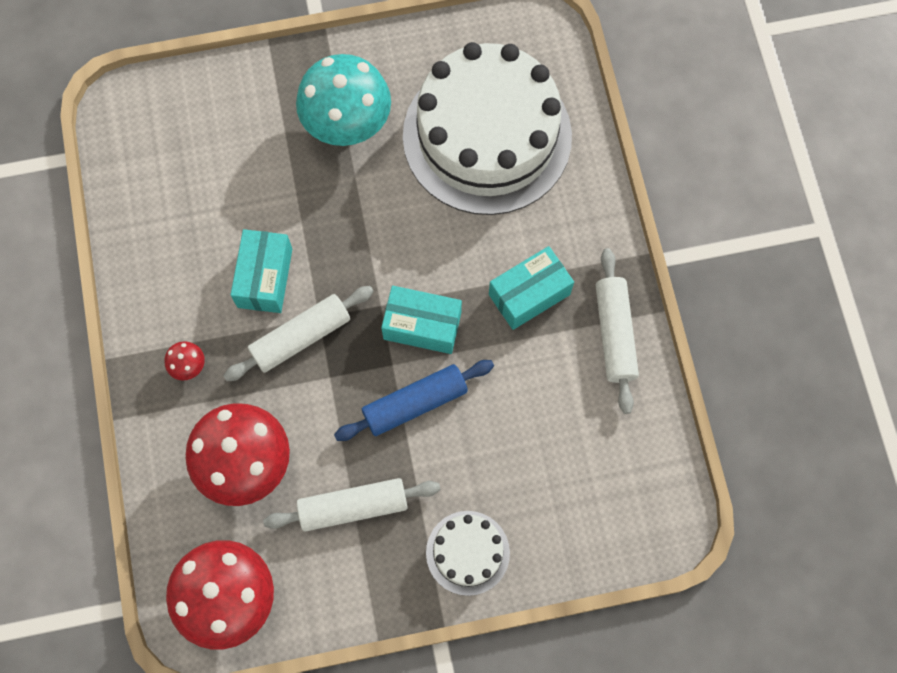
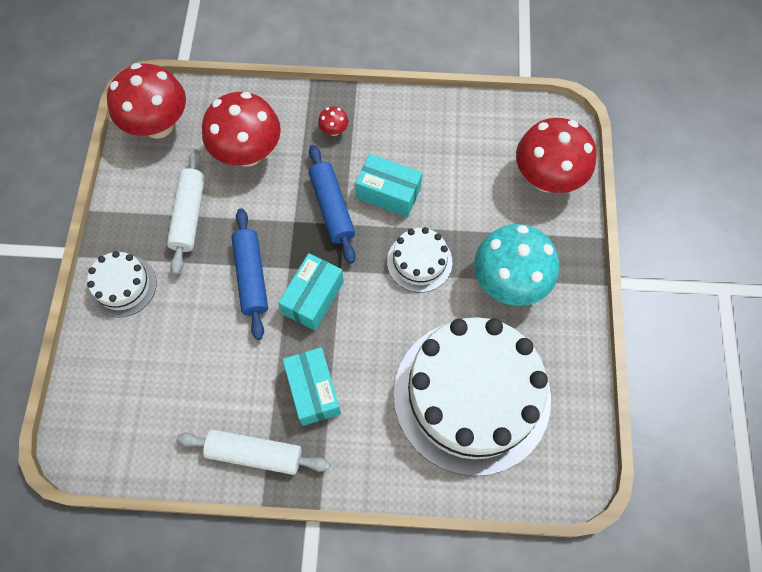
camera: 105 degrees right, 5 degrees down
(204, 108) = (547, 178): none -> red mushroom
(301, 337) = (332, 208): white rolling pin -> blue rolling pin
(347, 222) = (419, 262): none -> white cake

